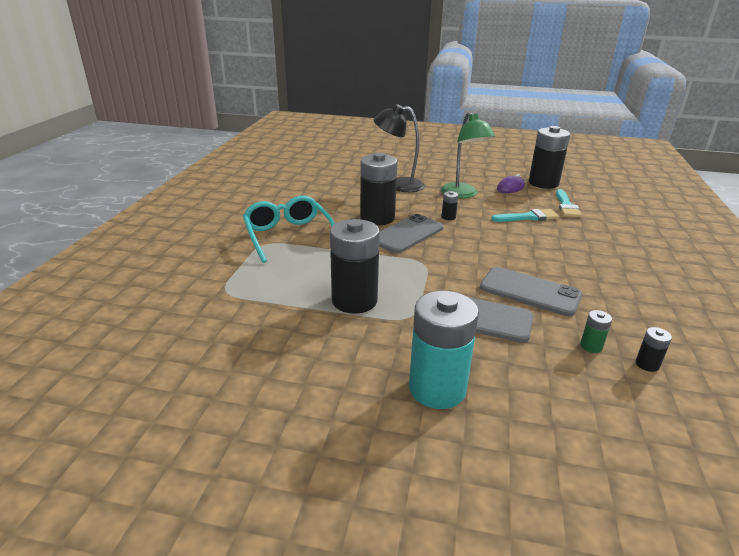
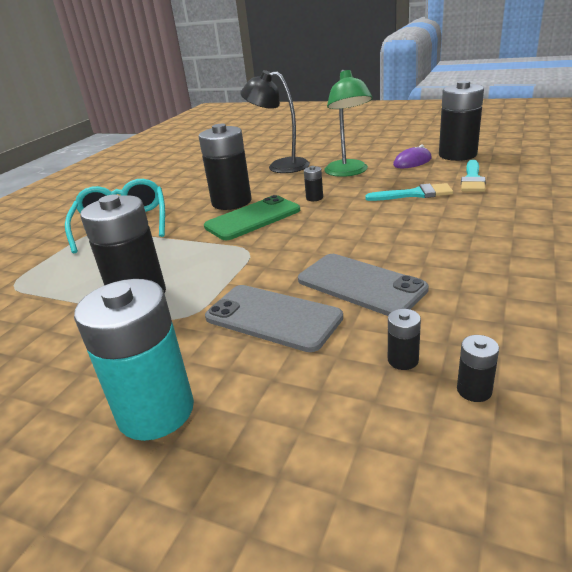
camera: 15 degrees right, 0 degrees up
(407, 234) = (253, 218): grey phone -> green phone
(591, 346) = (403, 360): green battery -> black battery

